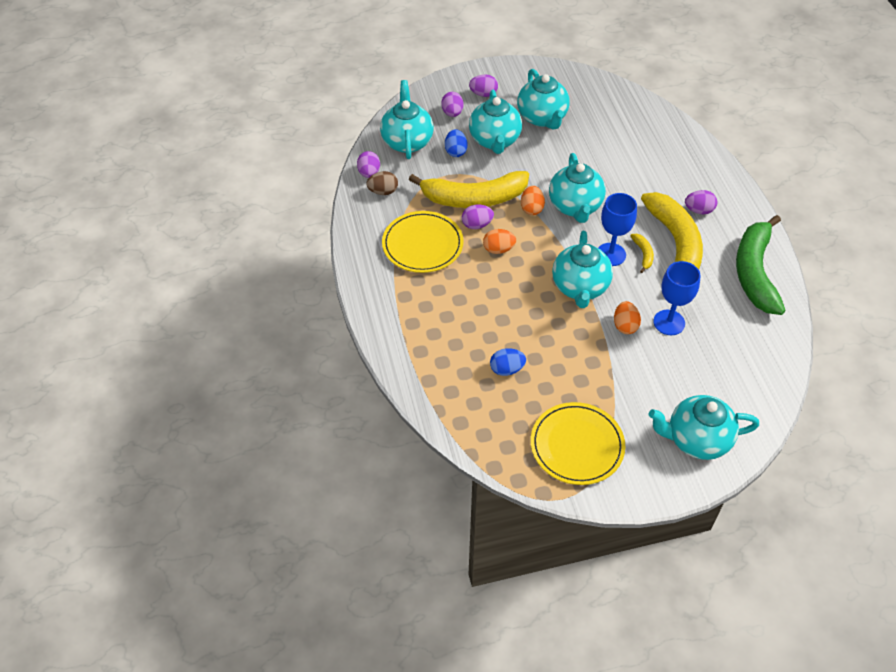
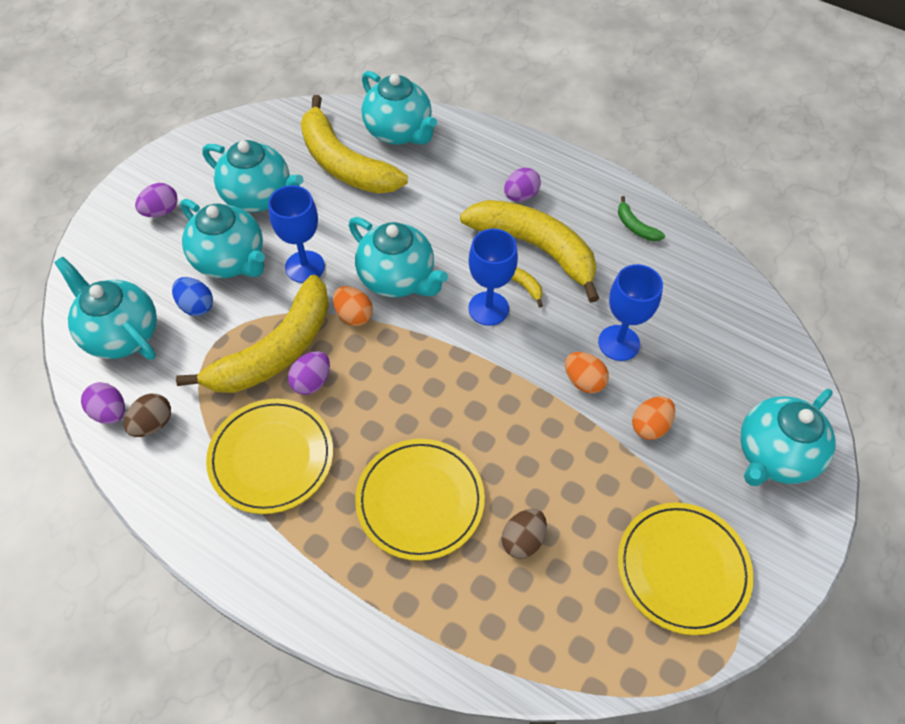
camera: 45 degrees left, 5 degrees up
(452, 113) = (145, 259): purple egg -> none
(474, 314) = (420, 500): none -> yellow plate
(498, 249) = (366, 394): orange egg -> orange egg (650, 426)
(507, 369) = (522, 540): blue egg -> brown egg
(530, 168) = (305, 267): none -> blue goblet
(580, 287) = (497, 372): turquoise teapot -> turquoise teapot (399, 132)
(609, 129) = (344, 163): none -> yellow banana
(754, 272) = (635, 227): green banana -> green banana, size x0.40

